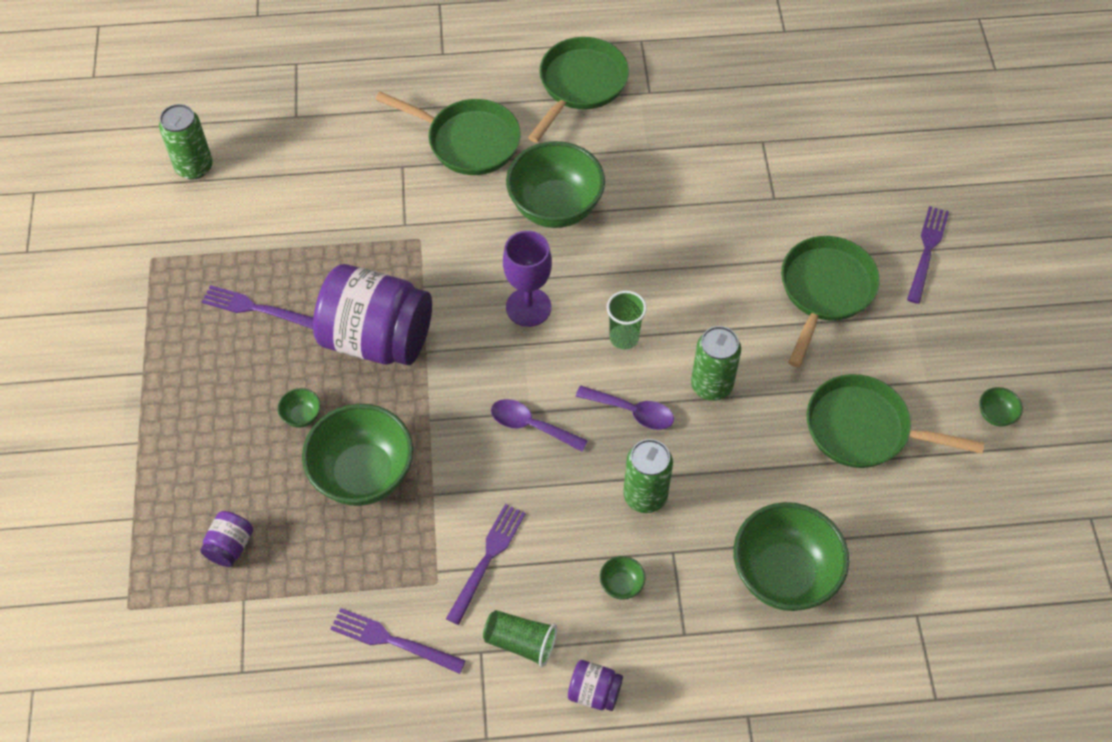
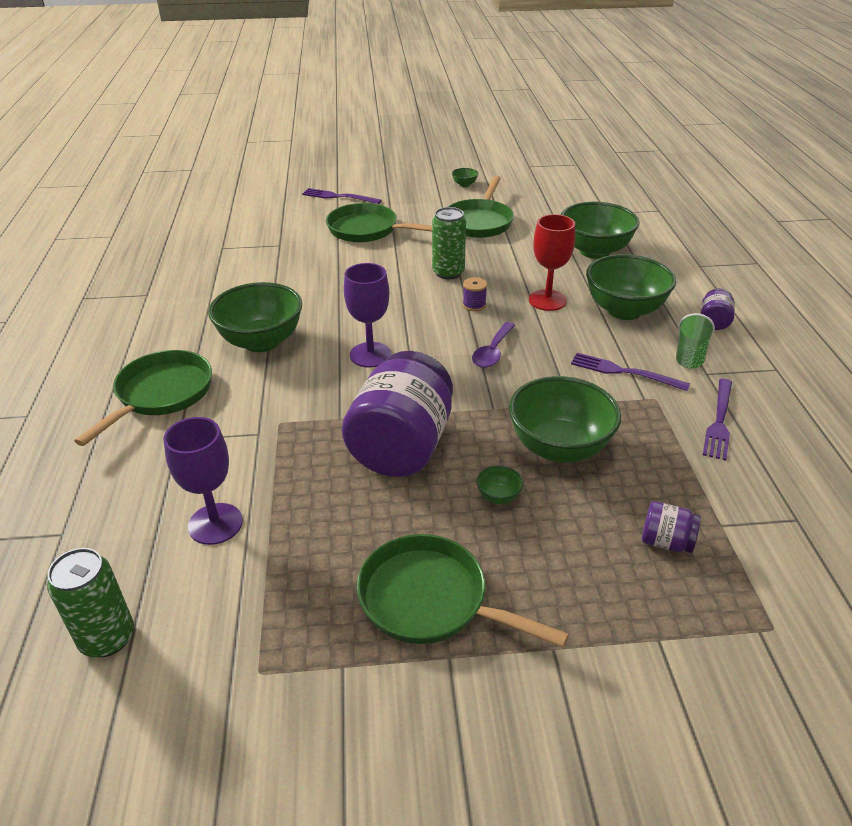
camera: 90 degrees left, 20 degrees down
(256, 308) = (355, 547): purple fork -> none
(294, 210) = (215, 524): none -> purple goblet
(580, 85) = (119, 329): green pan -> green pan (430, 600)
(621, 585) = (624, 310): green bowl -> green bowl, size x2.48
(624, 338) = (404, 308): green cup -> none
(632, 411) = (474, 305): purple spoon -> purple spool
(645, 496) = (547, 300): green can -> red goblet

